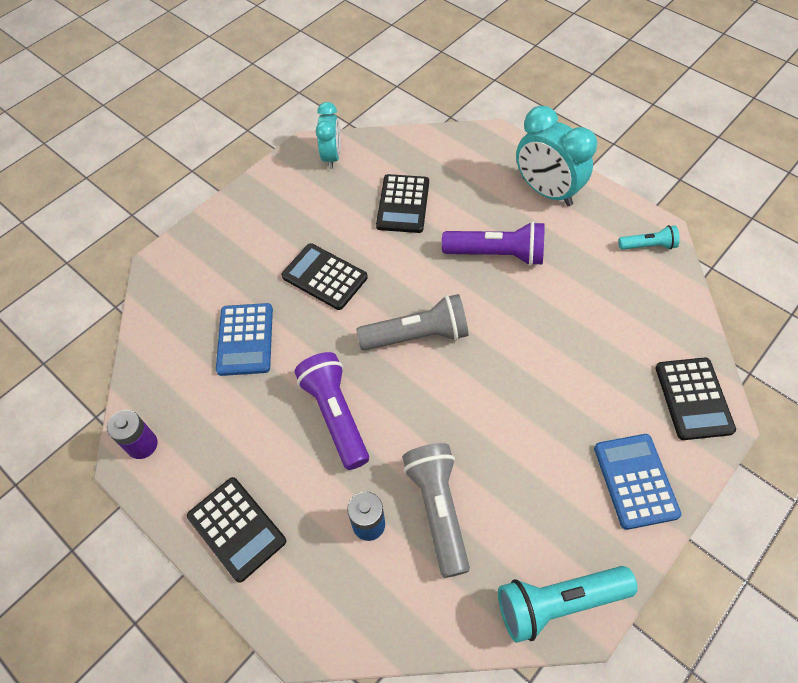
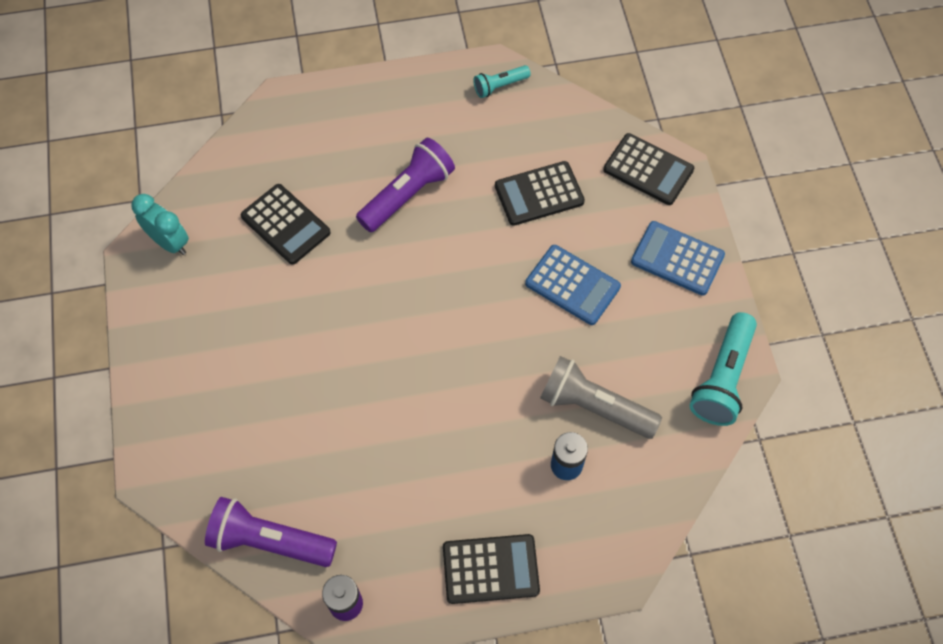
camera: 55 degrees left, 5 degrees up
(245, 339) = (312, 451): blue calculator -> blue calculator (572, 285)
(324, 277) = (305, 342): black calculator -> black calculator (539, 194)
(335, 415) = (451, 426): purple flashlight -> purple flashlight (269, 541)
(417, 335) = (431, 311): grey flashlight -> none
(546, 191) = (380, 110): turquoise clock -> none
(648, 246) = (499, 86): turquoise flashlight -> turquoise flashlight turned 150 degrees counterclockwise

